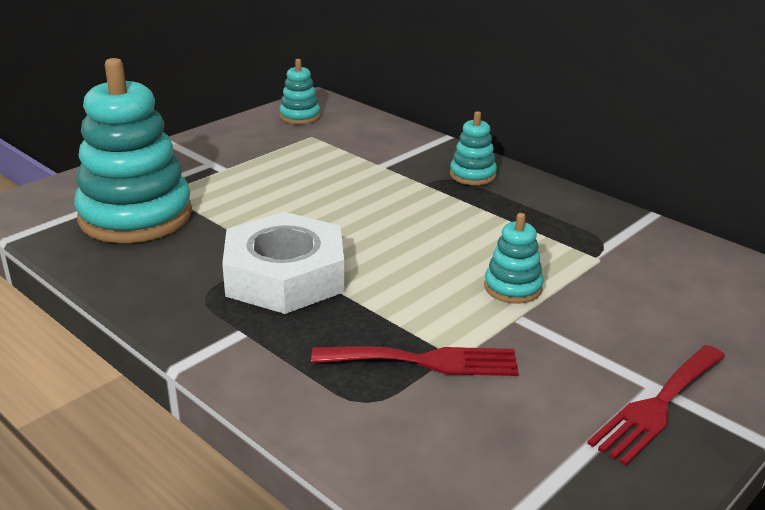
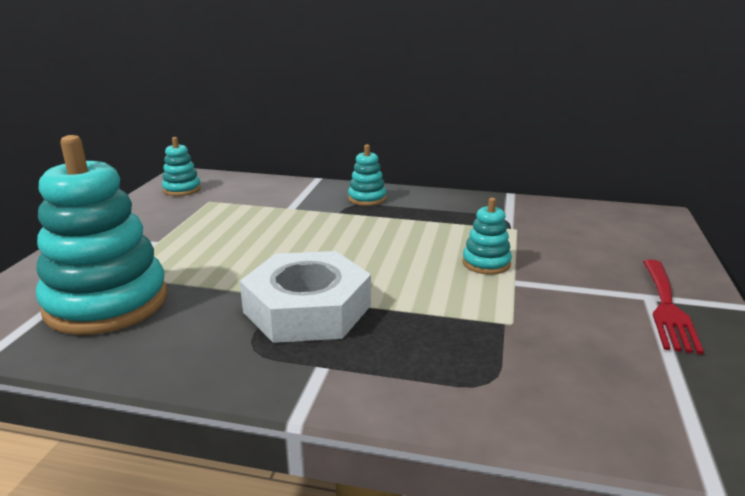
camera: 30 degrees left, 5 degrees down
(425, 361) = (493, 334): red fork -> none

